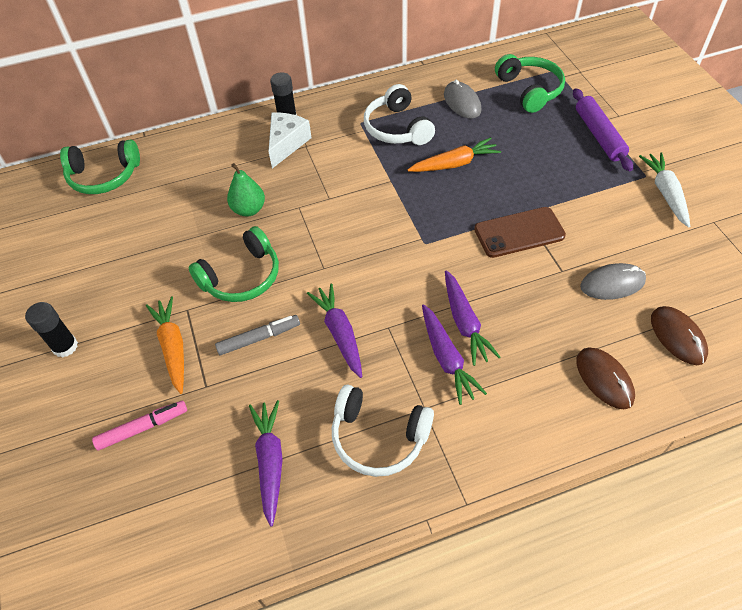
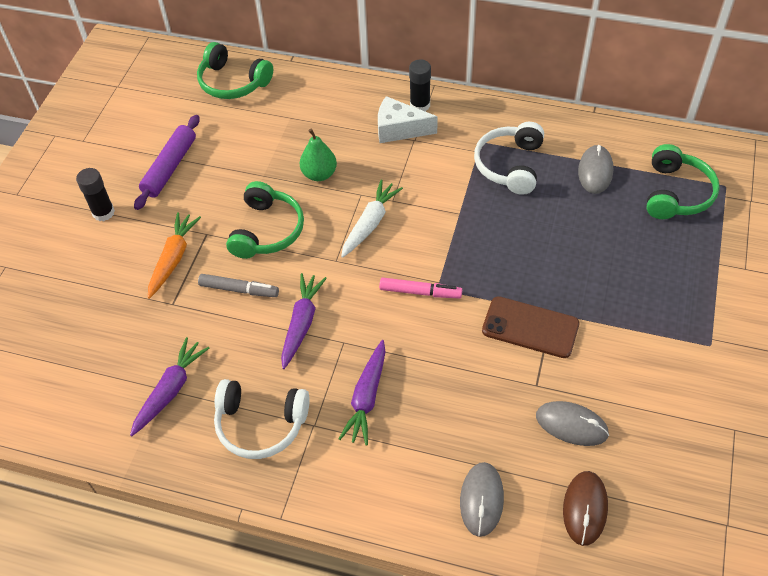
camera: 35 degrees right, 0 degrees up
(142, 428) = (107, 308): pink marker -> pink marker (420, 292)
(242, 277) = (267, 230): green headphones -> green headphones turned 75 degrees counterclockwise
(286, 144) = (399, 129): white cheese -> white cheese turned 135 degrees counterclockwise
(378, 437) = (260, 424): white headphones -> white headphones turned 45 degrees counterclockwise
(454, 164) = (531, 229): orange carrot -> none
(464, 323) = (408, 377): purple carrot -> none
(599, 135) = (703, 278): purple rolling pin -> purple rolling pin (170, 167)
(604, 379) = (481, 500): brown mouse -> grey mouse
(665, 193) = (713, 373): white carrot -> white carrot (370, 223)

